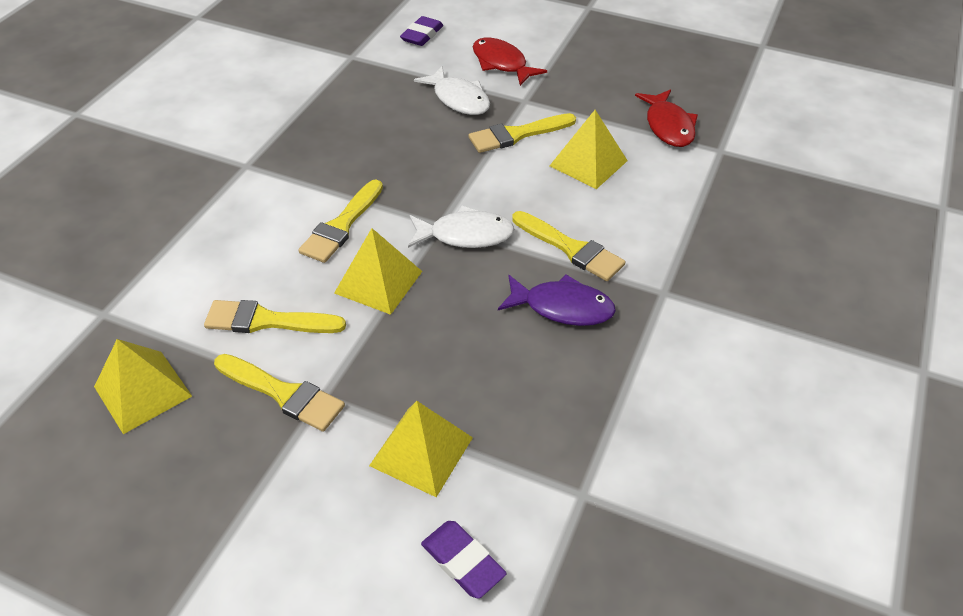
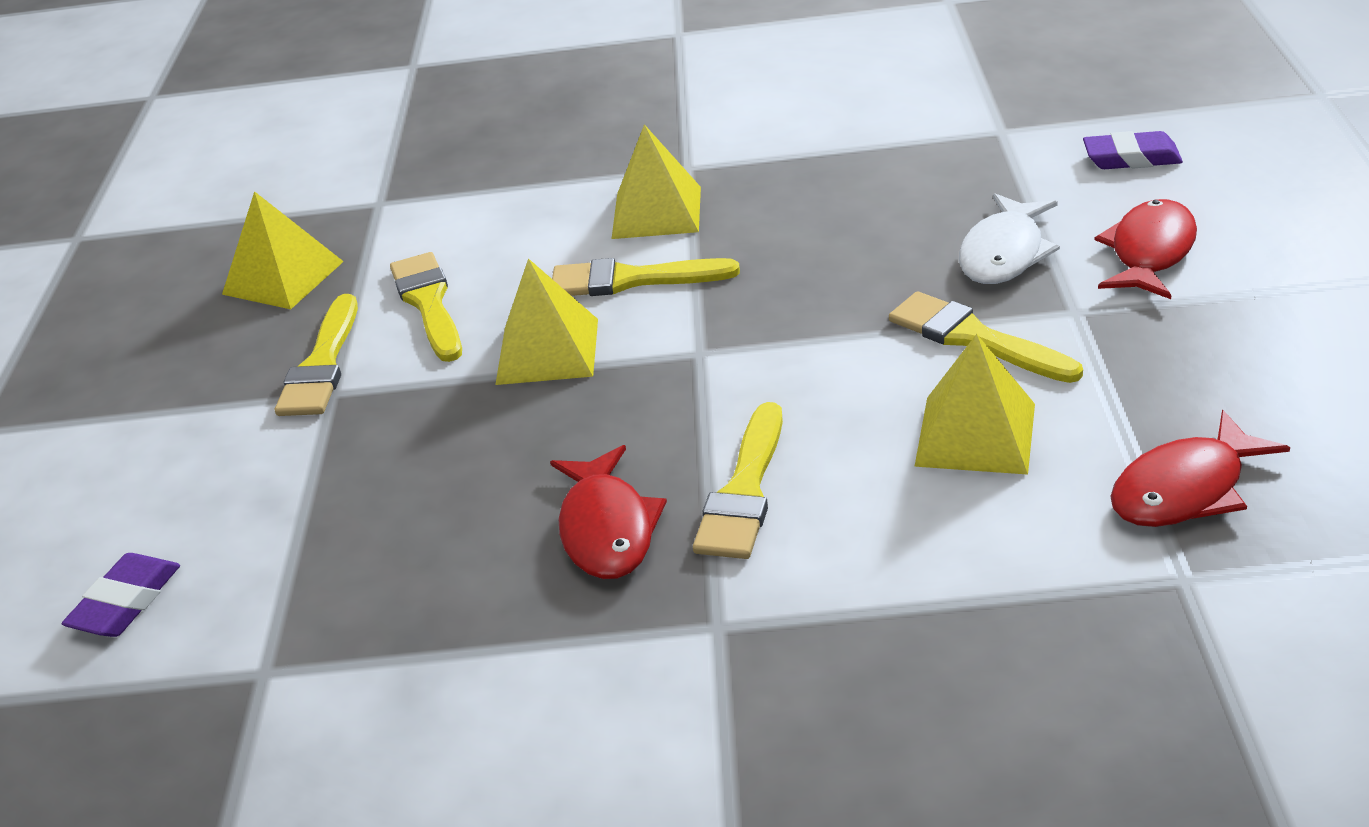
camera: 70 degrees right, 10 degrees down
(421, 451) = (279, 502): yellow pyramid -> yellow pyramid (656, 212)
(465, 235) = (694, 382): white fish -> none
(562, 307) = (607, 528): purple fish -> red fish

